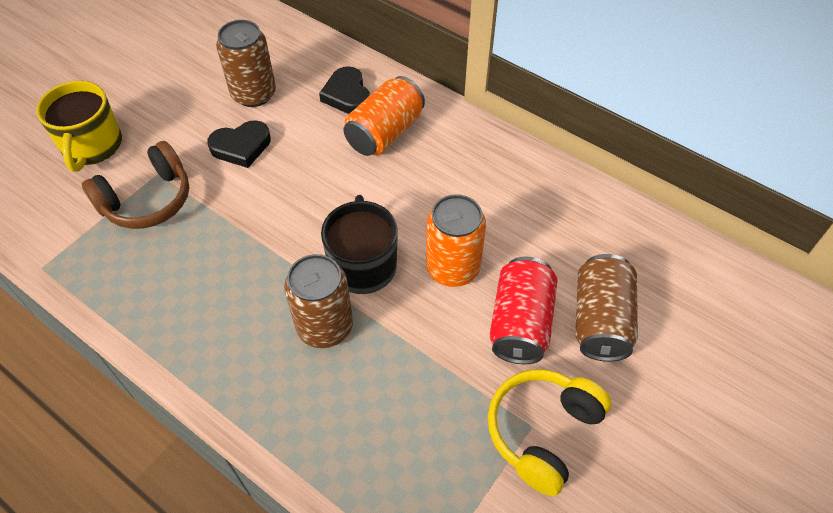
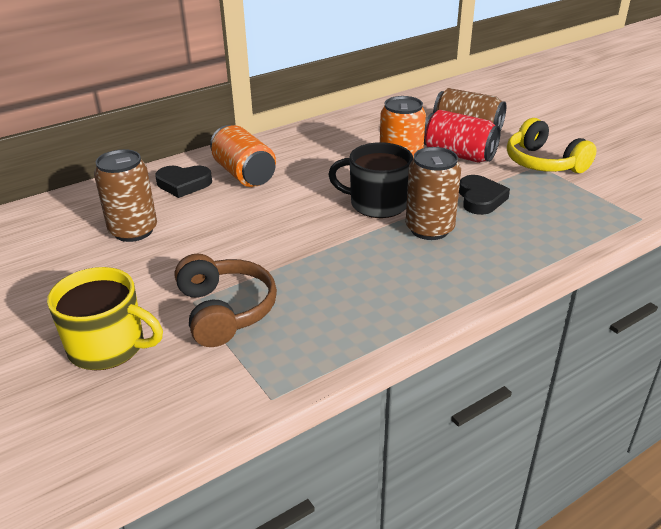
camera: 70 degrees left, 20 degrees down
(241, 147) = (198, 246): black heart -> black heart (480, 199)

